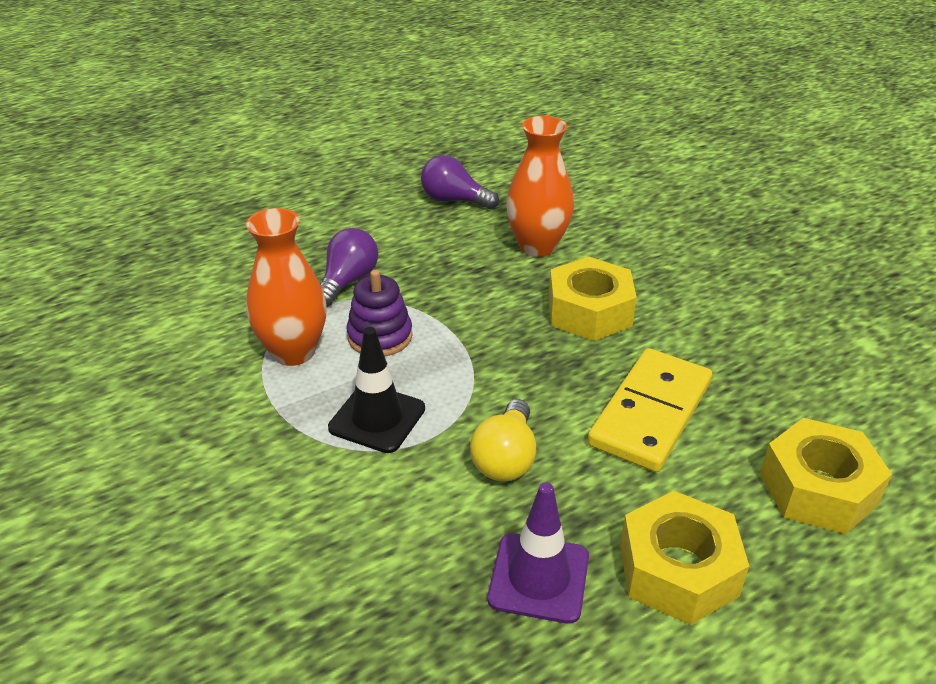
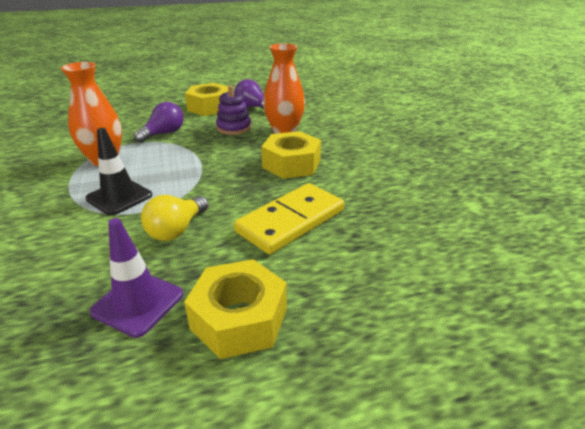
camera: 15 degrees right, 5 degrees down
(380, 336) = (158, 159): purple stacking toy -> purple stacking toy (234, 128)
(818, 489) = (383, 286): yellow nut -> yellow nut (209, 107)

